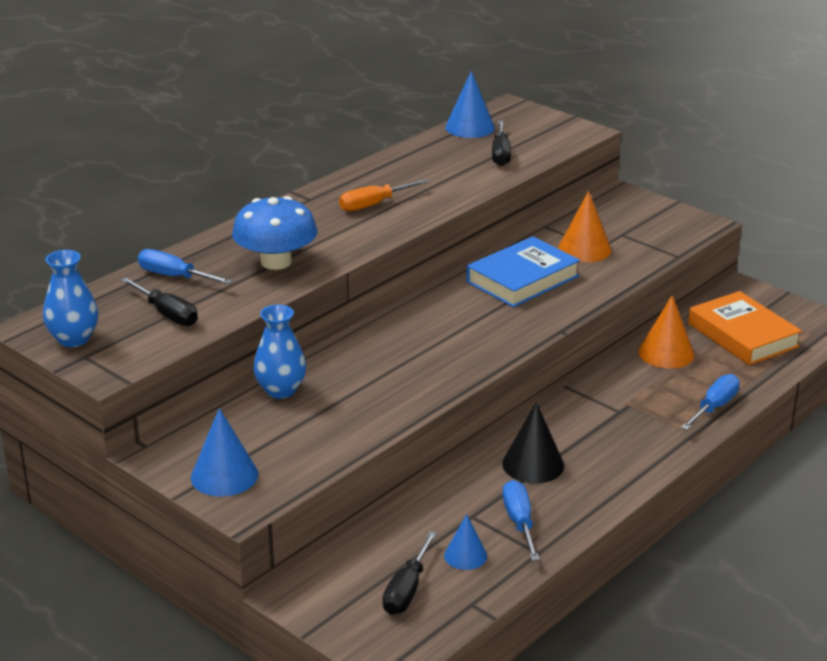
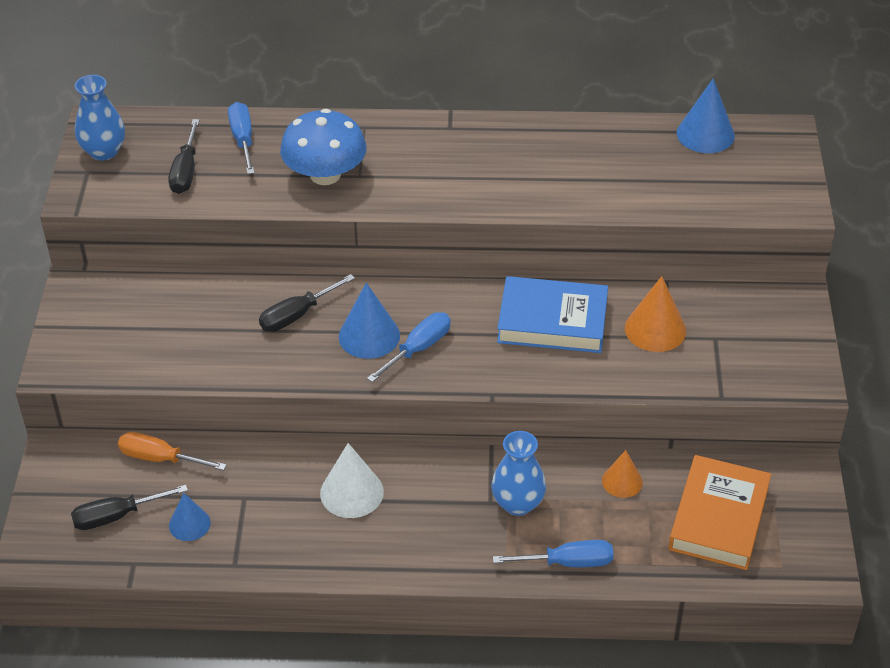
camera: 50 degrees right, 15 degrees up
(224, 475) = (85, 333): blue cone -> blue cone (369, 336)
(281, 390) = (224, 290): blue vase -> blue vase (518, 503)
(374, 204) = (485, 167): orange screwdriver -> orange screwdriver (161, 459)
(501, 154) = (678, 182): black screwdriver -> black screwdriver (297, 315)
(519, 522) = (263, 531): blue screwdriver -> blue screwdriver (418, 349)
(533, 464) = (351, 492): black cone -> white cone
(666, 353) = (622, 481): orange cone -> orange cone, size x0.64

